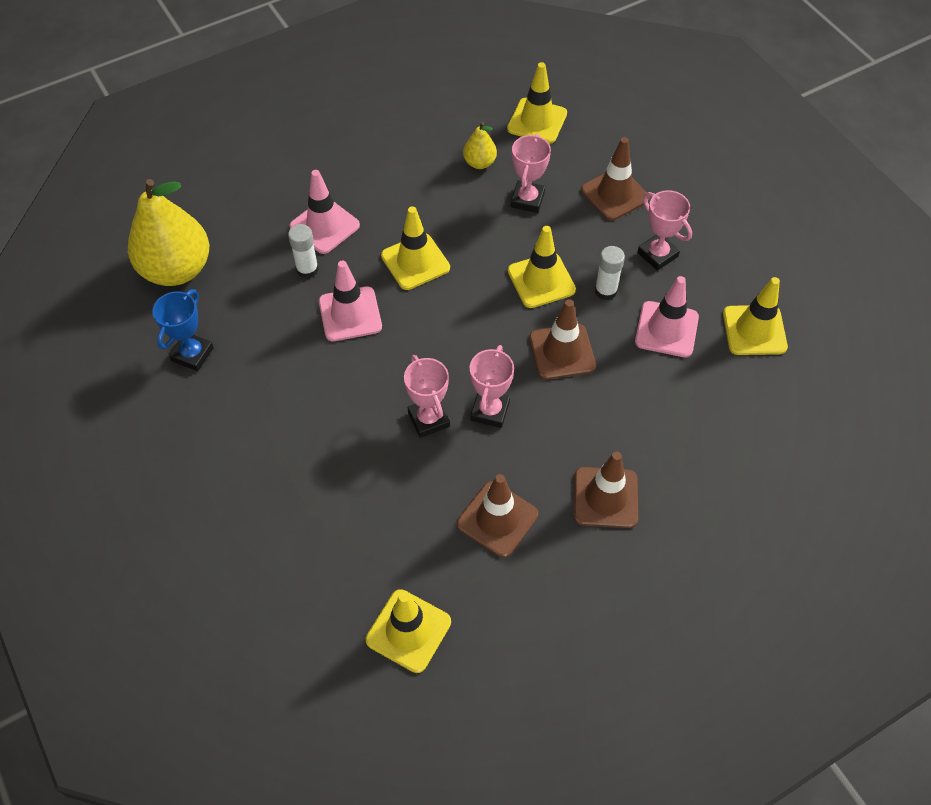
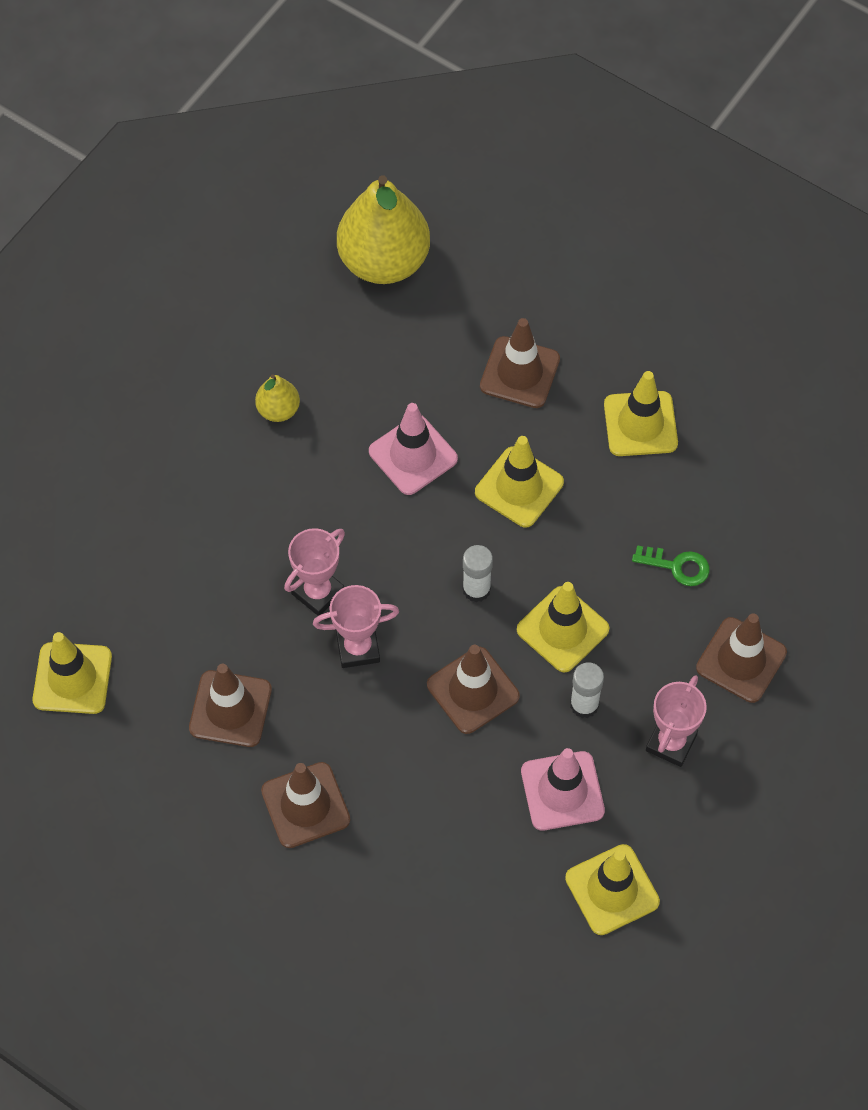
camera: 65 degrees right, 5 degrees up
(192, 354) = (286, 332): blue trophy -> none
(307, 269) = (450, 385): white glue stick -> white glue stick (476, 589)
(324, 226) = (519, 372): pink traffic cone -> brown traffic cone
(479, 163) = (706, 490): yellow pear -> yellow pear (278, 410)
(527, 200) = (677, 566): pink trophy -> green key
(537, 121) = (813, 526): yellow traffic cone -> yellow traffic cone (640, 424)

